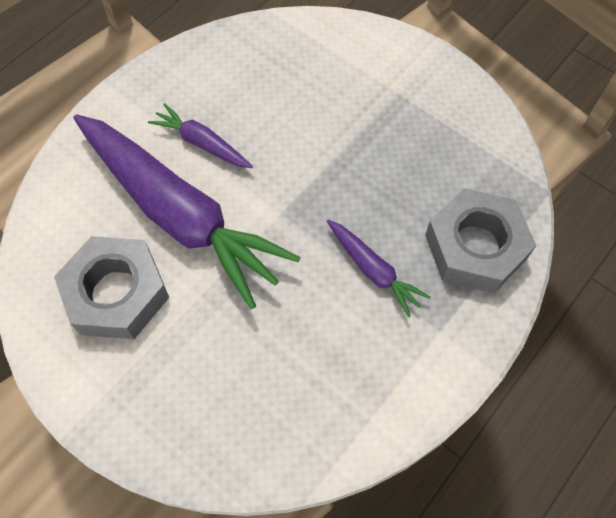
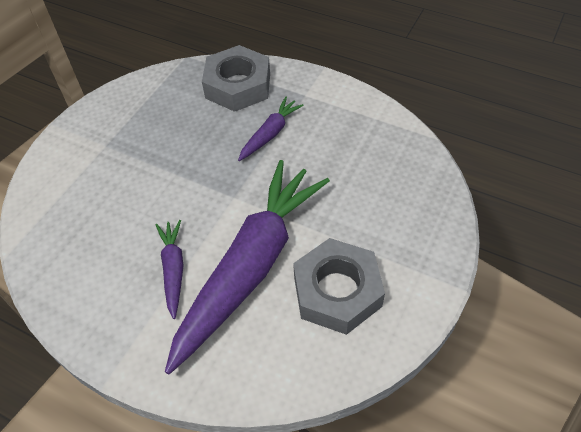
camera: 100 degrees left, 10 degrees down
(202, 143) = (173, 270): purple carrot -> purple carrot turned 150 degrees clockwise

